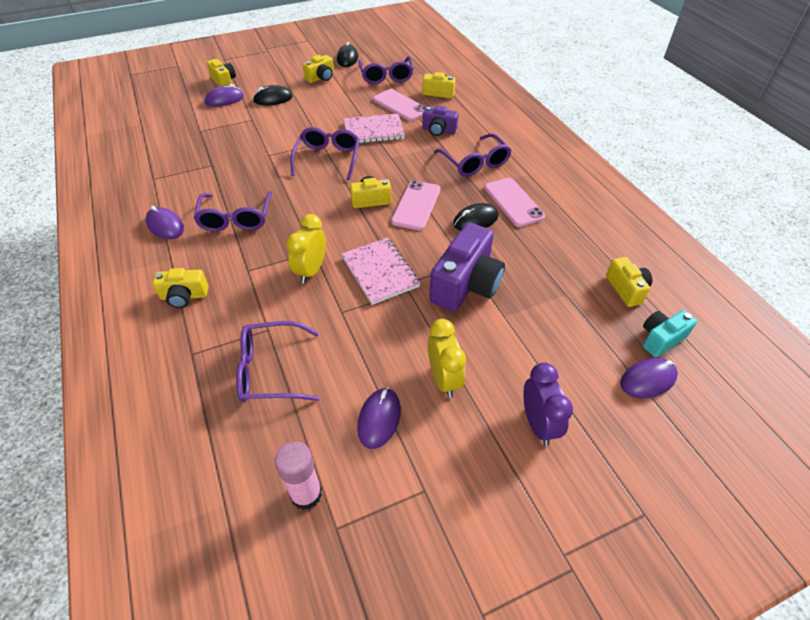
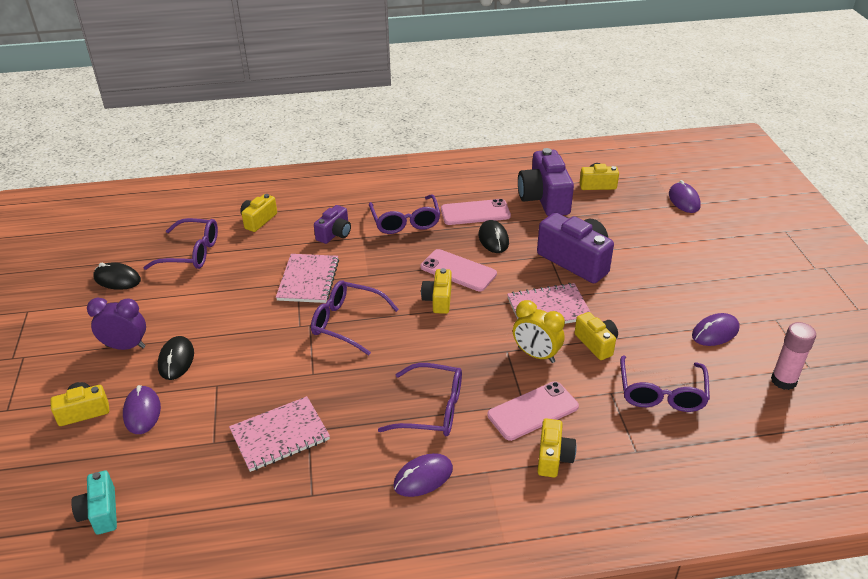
camera: 75 degrees left, 10 degrees down
(206, 154) = (280, 435): none -> pink notebook
(321, 78) = (152, 309): yellow camera -> yellow camera (596, 343)
(379, 419) = (715, 332): purple mouse -> purple mouse turned 60 degrees counterclockwise
(400, 105) = (267, 252): pink phone -> pink phone (533, 411)
(444, 379) = (678, 292): yellow clock -> none
(475, 163) = (405, 222): purple glasses -> purple glasses turned 90 degrees clockwise
(538, 424) = (720, 255): purple clock -> purple clock (126, 346)
(568, 248) = (544, 199): none -> purple camera
(660, 339) = (648, 185): turquoise camera -> turquoise camera (100, 512)

